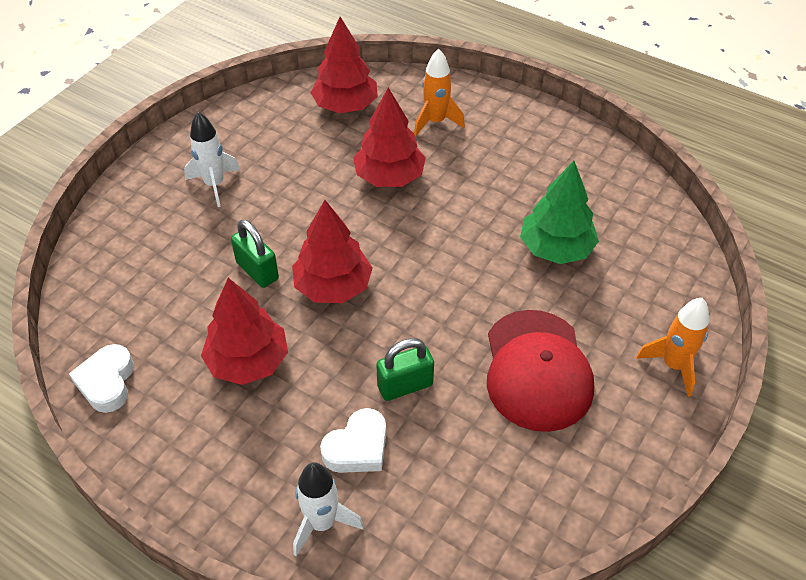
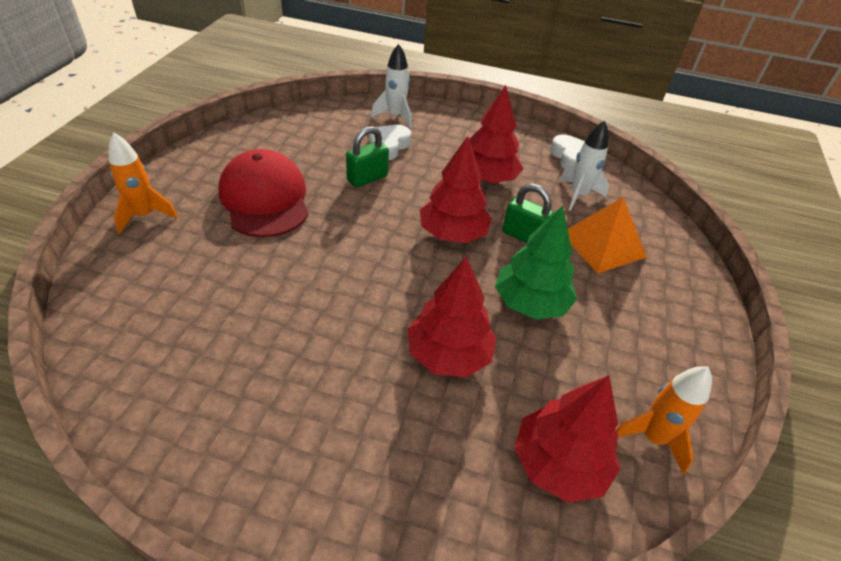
camera: 160 degrees right, 5 degrees down
(180, 247) = (603, 245): none -> orange pyramid
(214, 184) = (626, 309): white rocket -> white rocket (578, 195)
(435, 122) = (419, 461): orange rocket -> orange rocket (652, 438)
(556, 248) = (243, 300): green tree -> green tree (530, 303)

